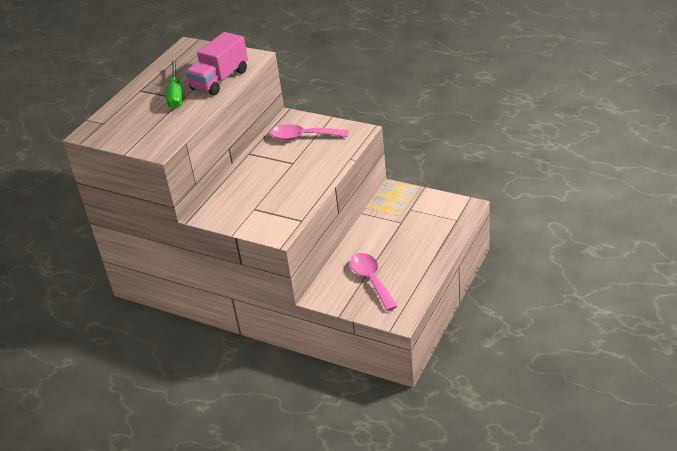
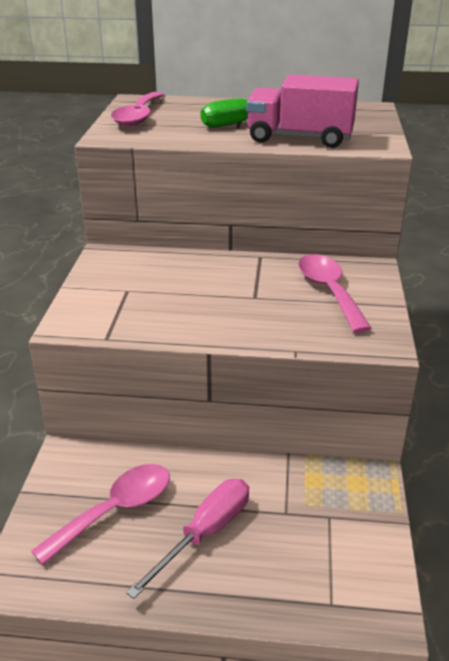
camera: 65 degrees right, 5 degrees down
(128, 134) = (138, 116): none -> pink spoon
(401, 250) = (205, 533): none -> pink screwdriver

